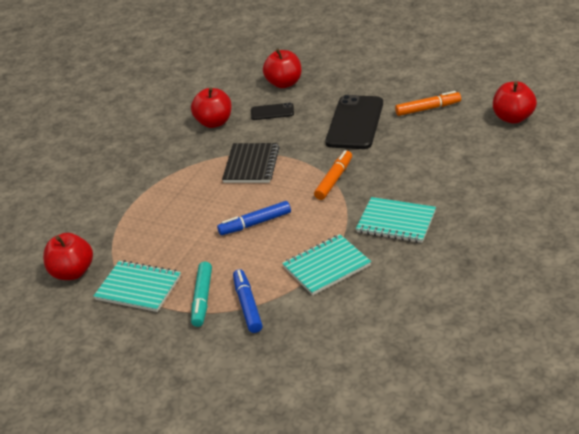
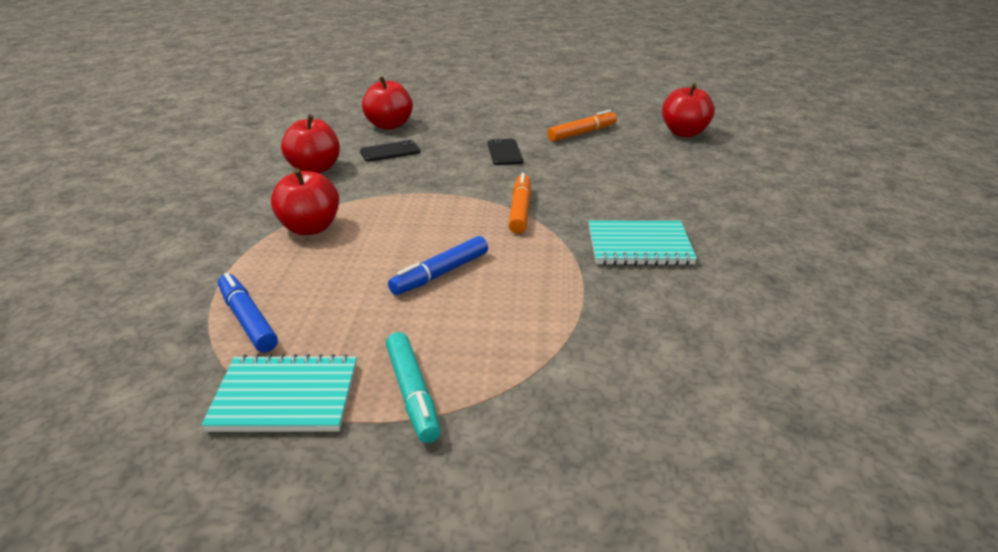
camera: 25 degrees left, 5 degrees down
(72, 272) = (144, 392): red apple -> red apple (310, 228)
(247, 305) = (498, 390): blue marker -> blue marker (248, 320)
(251, 165) = (393, 207): black notebook -> none
(326, 266) = (585, 313): turquoise notebook -> none
(355, 123) = (504, 152): black phone -> black phone, size x0.50

